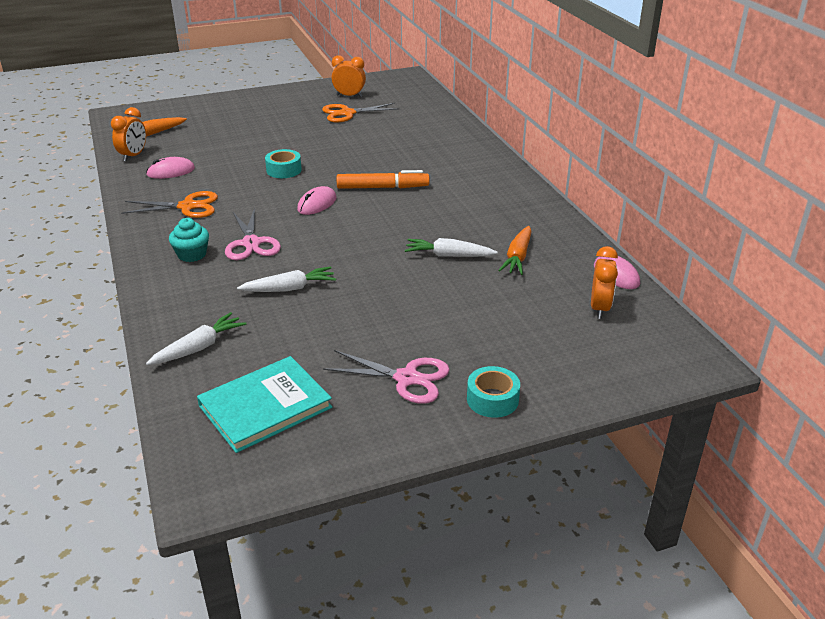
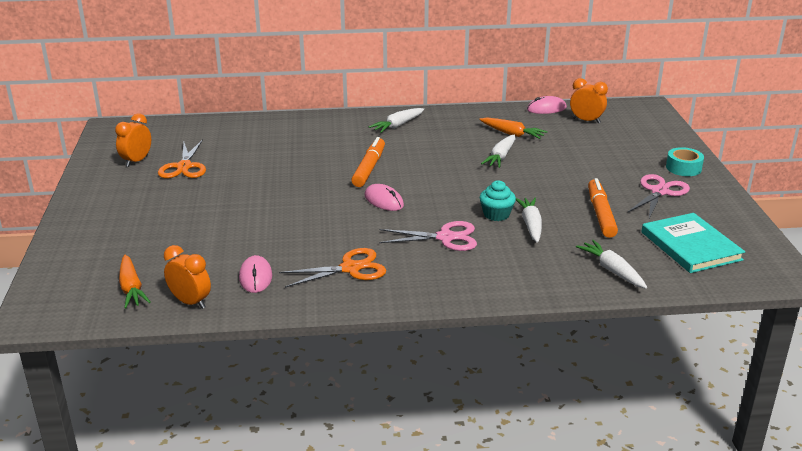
camera: 75 degrees left, 5 degrees down
(188, 206) = (351, 268): orange scissors -> orange scissors turned 60 degrees clockwise
(192, 254) = (454, 269): turquoise cupcake -> turquoise cupcake (496, 214)
(284, 170) = (299, 211): turquoise tape -> none
(329, 333) = (600, 214): none -> orange marker
(493, 188) = (397, 125): none -> white carrot

